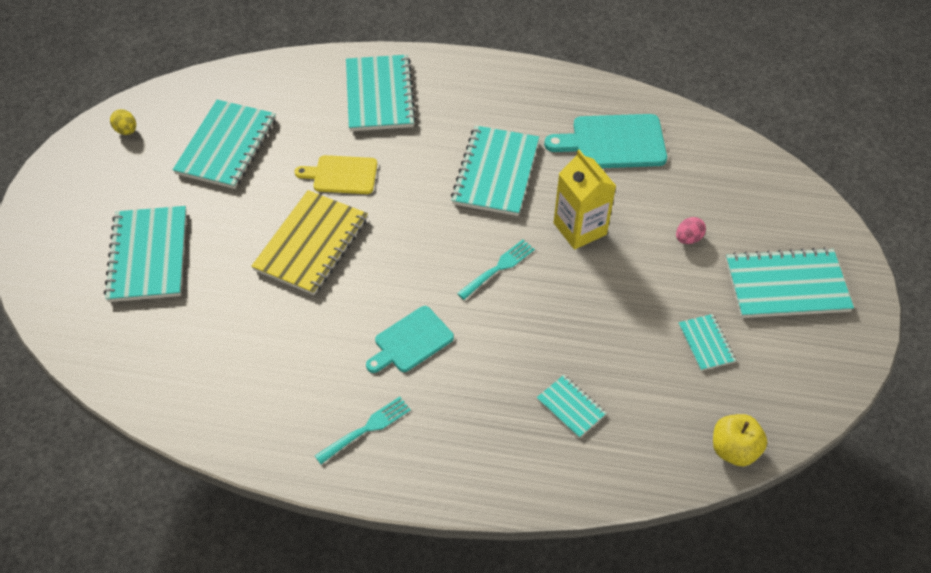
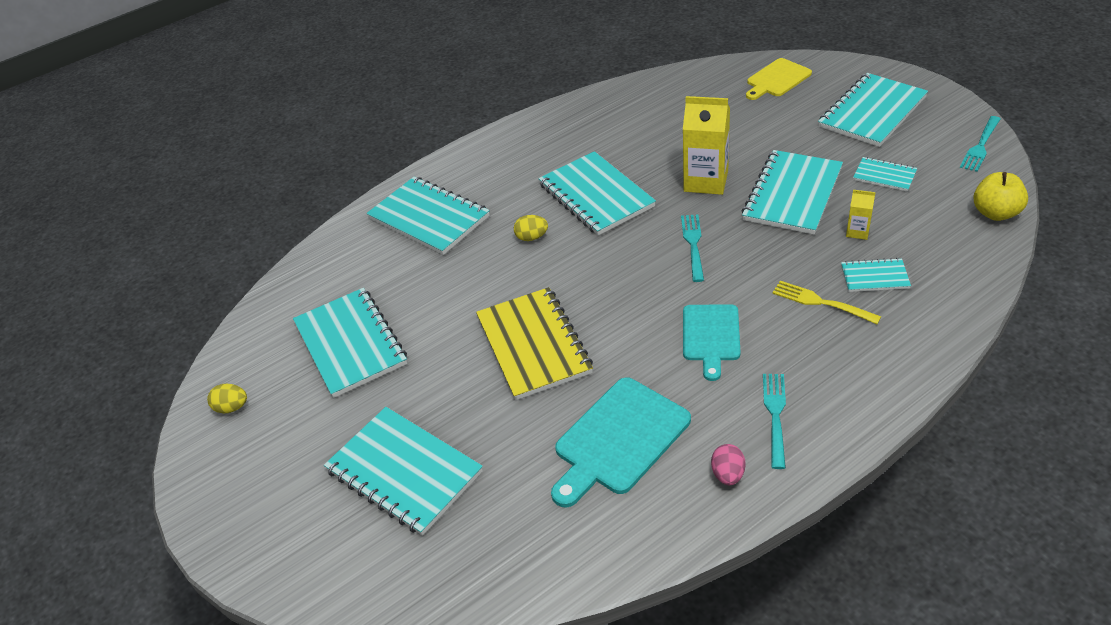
camera: 40 degrees left, 10 degrees down
(341, 175) = (482, 285): yellow cutting board -> yellow cutting board (777, 79)
(415, 167) = (532, 237): none -> yellow egg
(509, 389) = (822, 302): none -> yellow fork
(613, 142) = (644, 121): turquoise cutting board -> turquoise cutting board (618, 439)
(615, 365) = (857, 231): none -> yellow carton
(619, 295) = (792, 194): none -> turquoise notebook
(688, 238) = (778, 134): pink egg -> pink egg (728, 474)
(820, 390) = (980, 145): none -> turquoise fork

